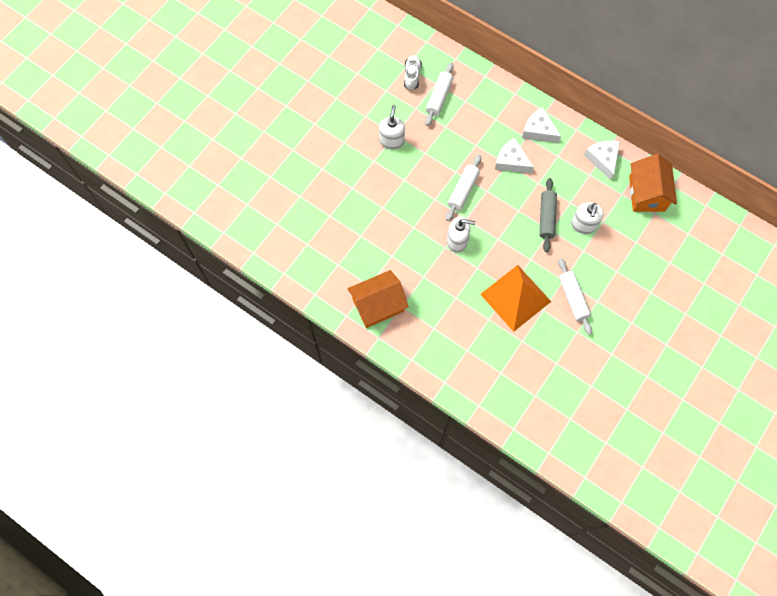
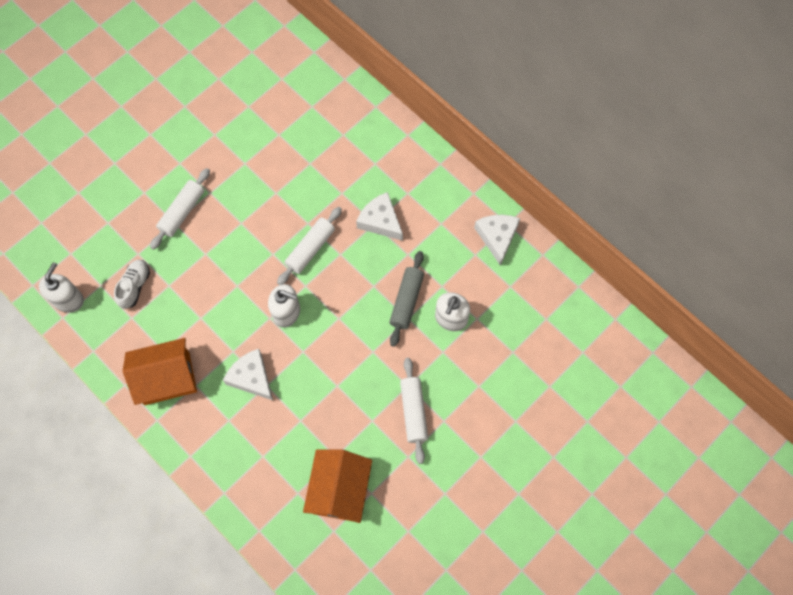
camera: 10 degrees right, 0 degrees up
(391, 141) = (238, 171): white soap dispenser -> white soap dispenser (68, 300)
(412, 76) = (285, 92): white shoe -> white shoe (135, 286)
(438, 97) = (311, 125): white rolling pin -> white rolling pin (182, 212)
(515, 297) = (341, 398): orange pyramid -> none
(538, 130) = (425, 187): white cheese -> white cheese (252, 377)
(646, 193) = (542, 291): orange house -> orange house (339, 490)

